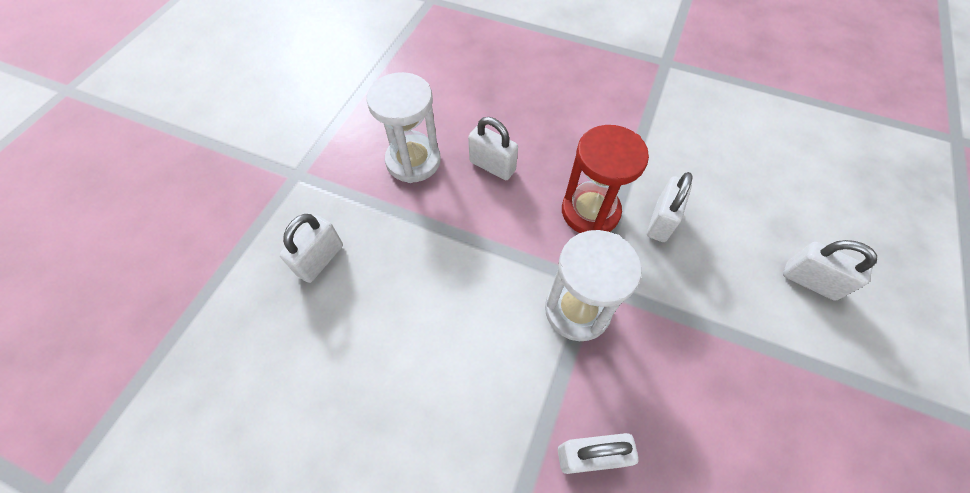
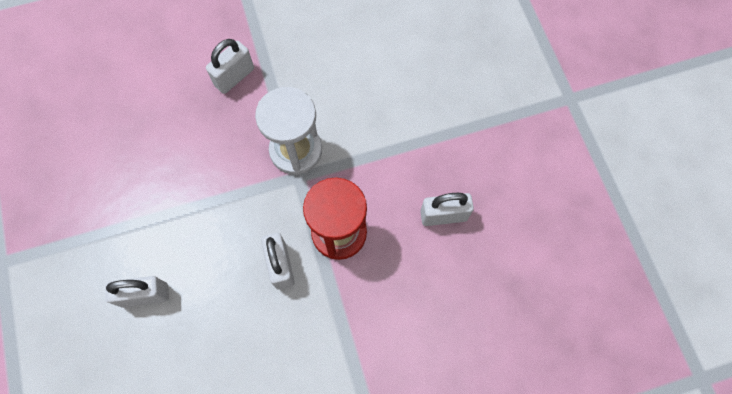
camera: 140 degrees right, 10 degrees up
(320, 260) = (482, 60): white padlock -> none
(413, 161) = (504, 173): white hourglass -> none

